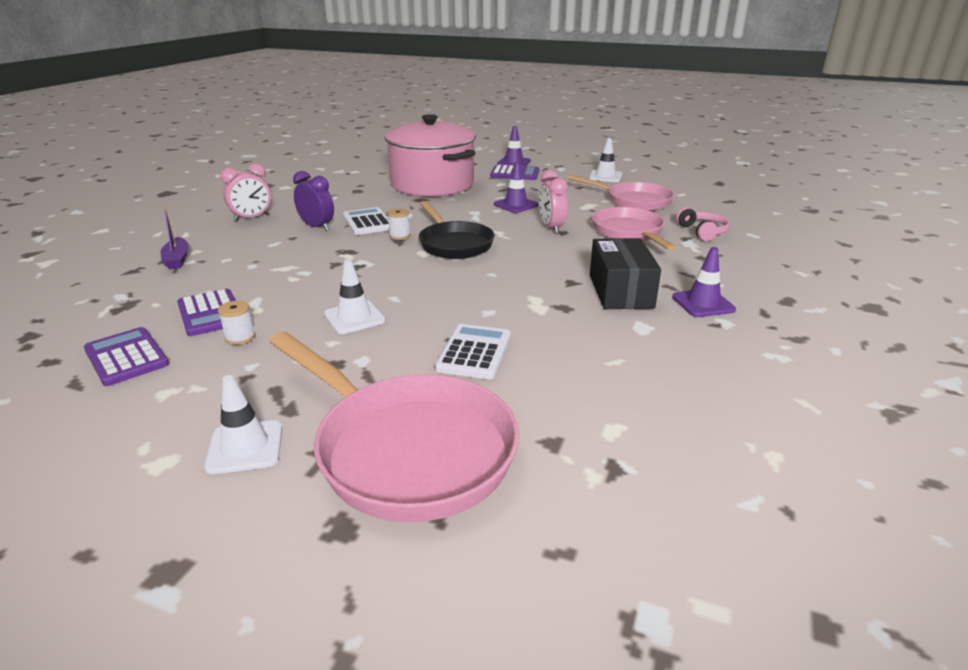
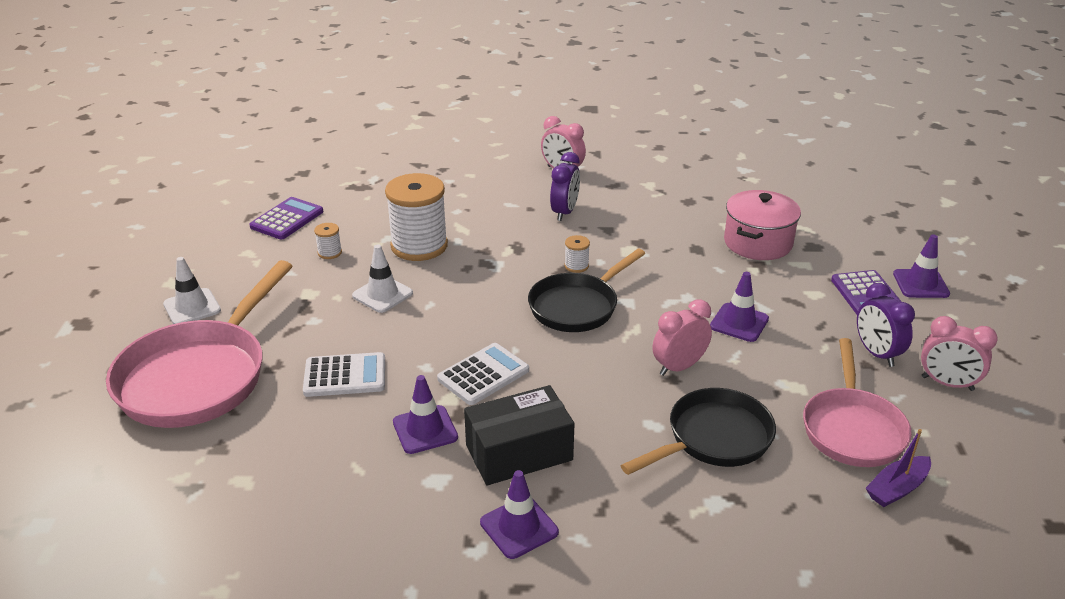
camera: 70 degrees right, 5 degrees up
(177, 259) = (448, 174): purple boat -> purple boat (897, 488)
(210, 313) = (362, 226): purple calculator -> none
(290, 290) = (419, 246): none -> white spool
(368, 222) = (598, 236): white calculator -> white calculator (483, 375)
(432, 184) = (758, 243): pink pot -> pink pot, size x0.60
(570, 183) = (876, 353): none -> purple clock
(576, 323) = (425, 430): none -> purple traffic cone
(605, 176) = (947, 383): white traffic cone -> pink clock
(629, 232) = (713, 438): pink pan -> black pan
(702, 232) = (773, 515): pink headphones -> none

